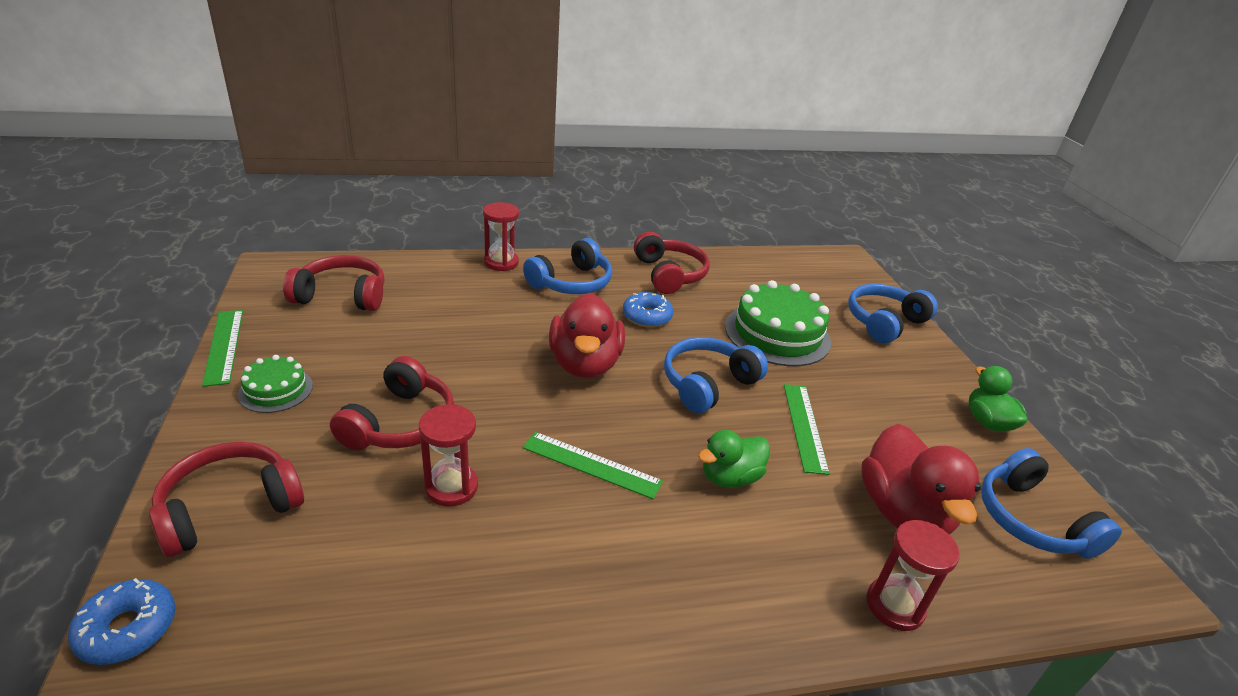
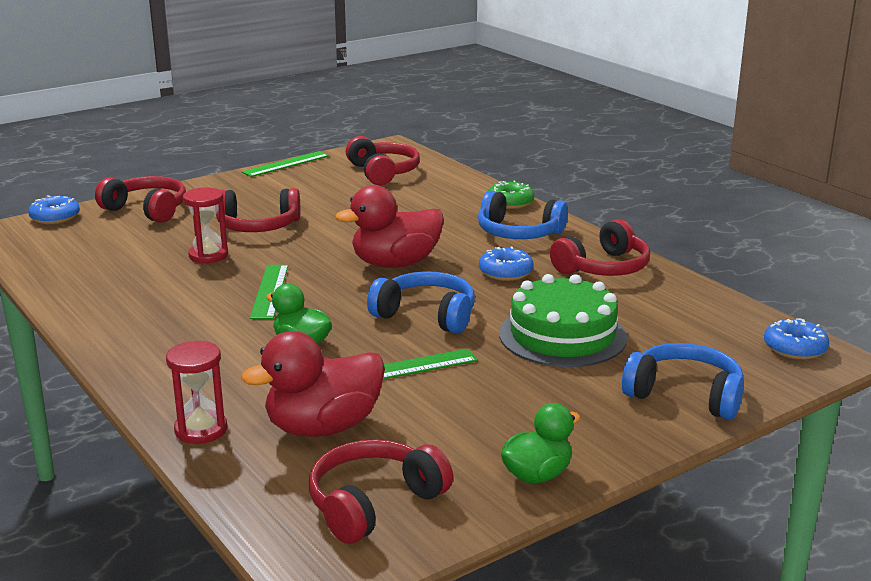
camera: 70 degrees right, 10 degrees down
(276, 390) = (257, 188): green cake -> none
(501, 262) = (510, 202): red hourglass -> green donut
(831, 262) = (794, 348): none -> blue donut
(1031, 520) = (374, 503): blue headphones -> red headphones

